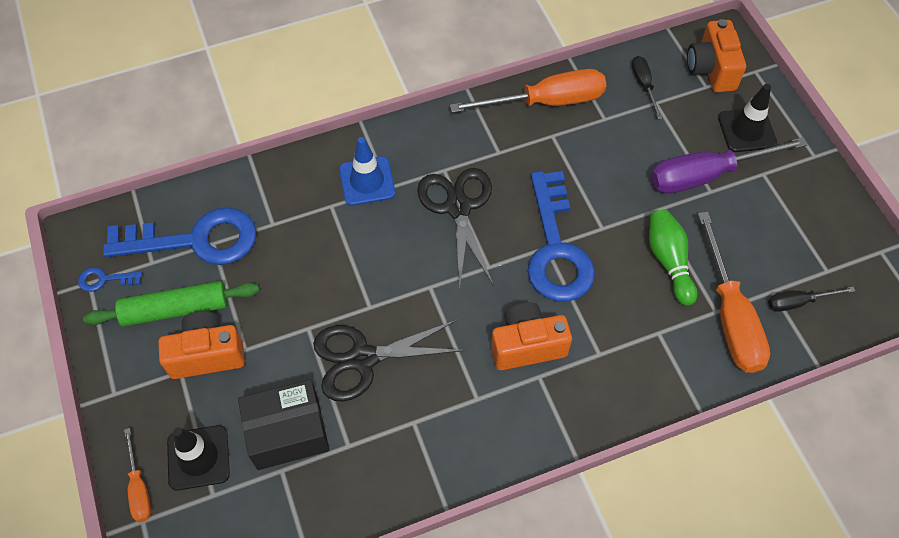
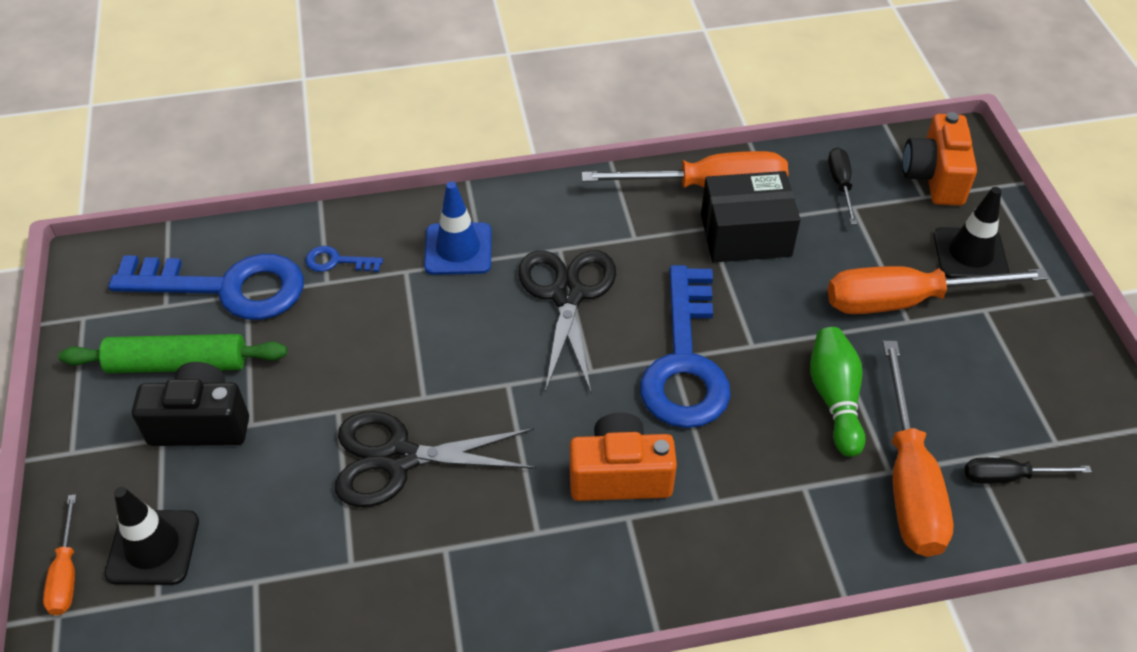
camera: 10 degrees right, 10 degrees down
(105, 279) = (102, 317): blue key -> blue key (337, 261)
(207, 354) = (201, 423): orange camera -> black camera
(288, 432) = (276, 535): black box -> black box (745, 235)
(706, 175) = (905, 301): purple screwdriver -> orange screwdriver

